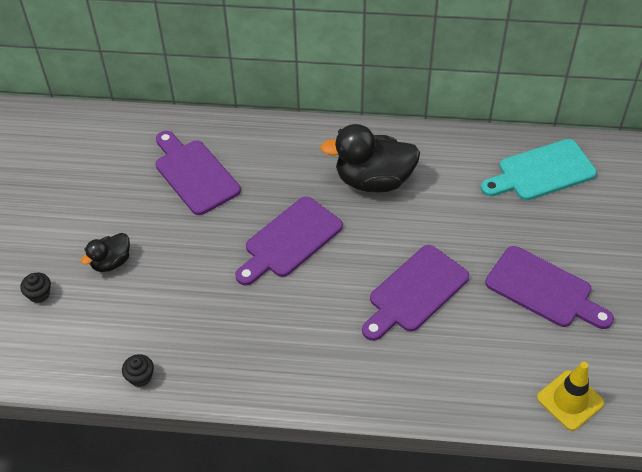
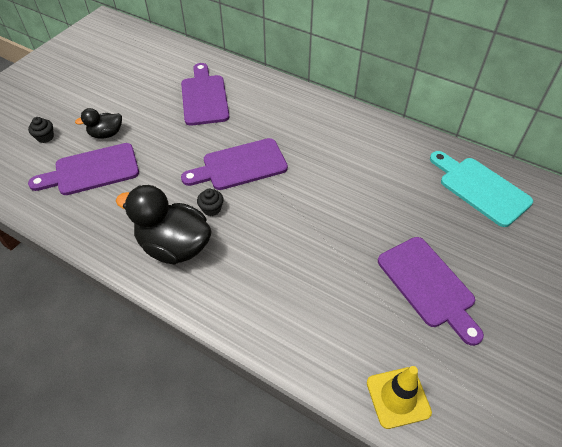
camera: 25 degrees right, 0 degrees up
(140, 377) = (64, 220): black cupcake -> black cupcake (211, 209)
(373, 180) = (333, 146): black duck -> black duck (174, 246)
(415, 292) = (313, 242): purple cutting board -> purple cutting board (92, 170)
(541, 172) = (480, 188): turquoise cutting board -> turquoise cutting board turned 45 degrees clockwise

